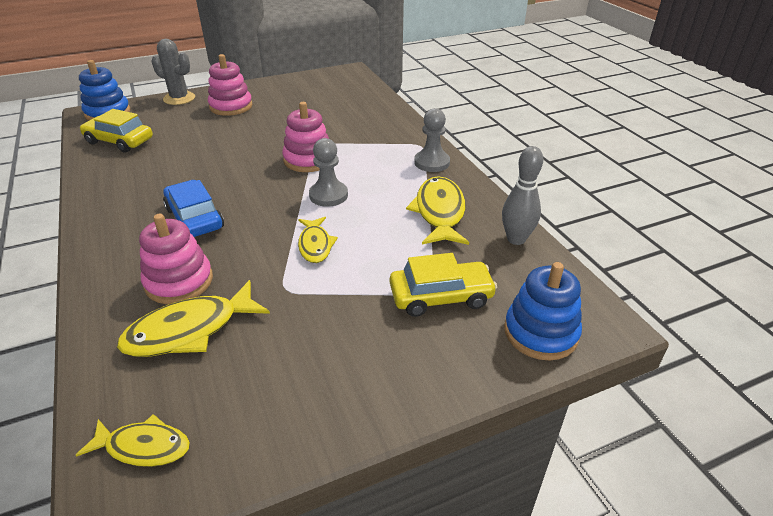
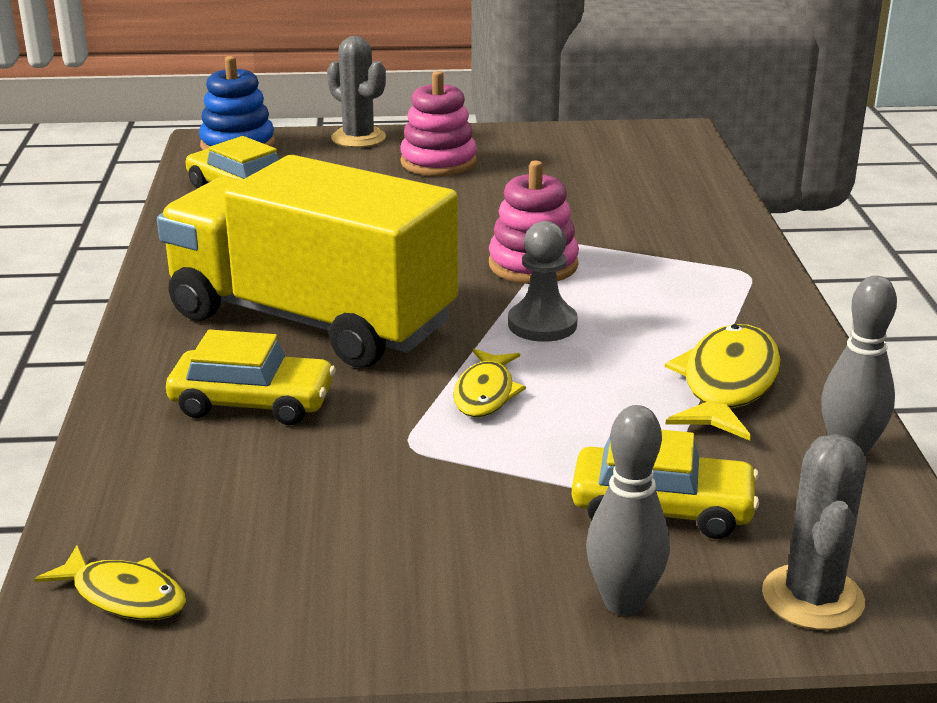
camera: 20 degrees right, 10 degrees down
(179, 282) = (252, 402): pink stacking toy -> yellow car
(189, 330) = (242, 469): yellow fish -> none
(195, 218) = (311, 320): blue car -> yellow truck
(432, 162) = (755, 304): grey pawn -> none
(448, 363) = (623, 602): none -> grey bowling pin
(540, 333) = (812, 598): blue stacking toy -> grey cactus

